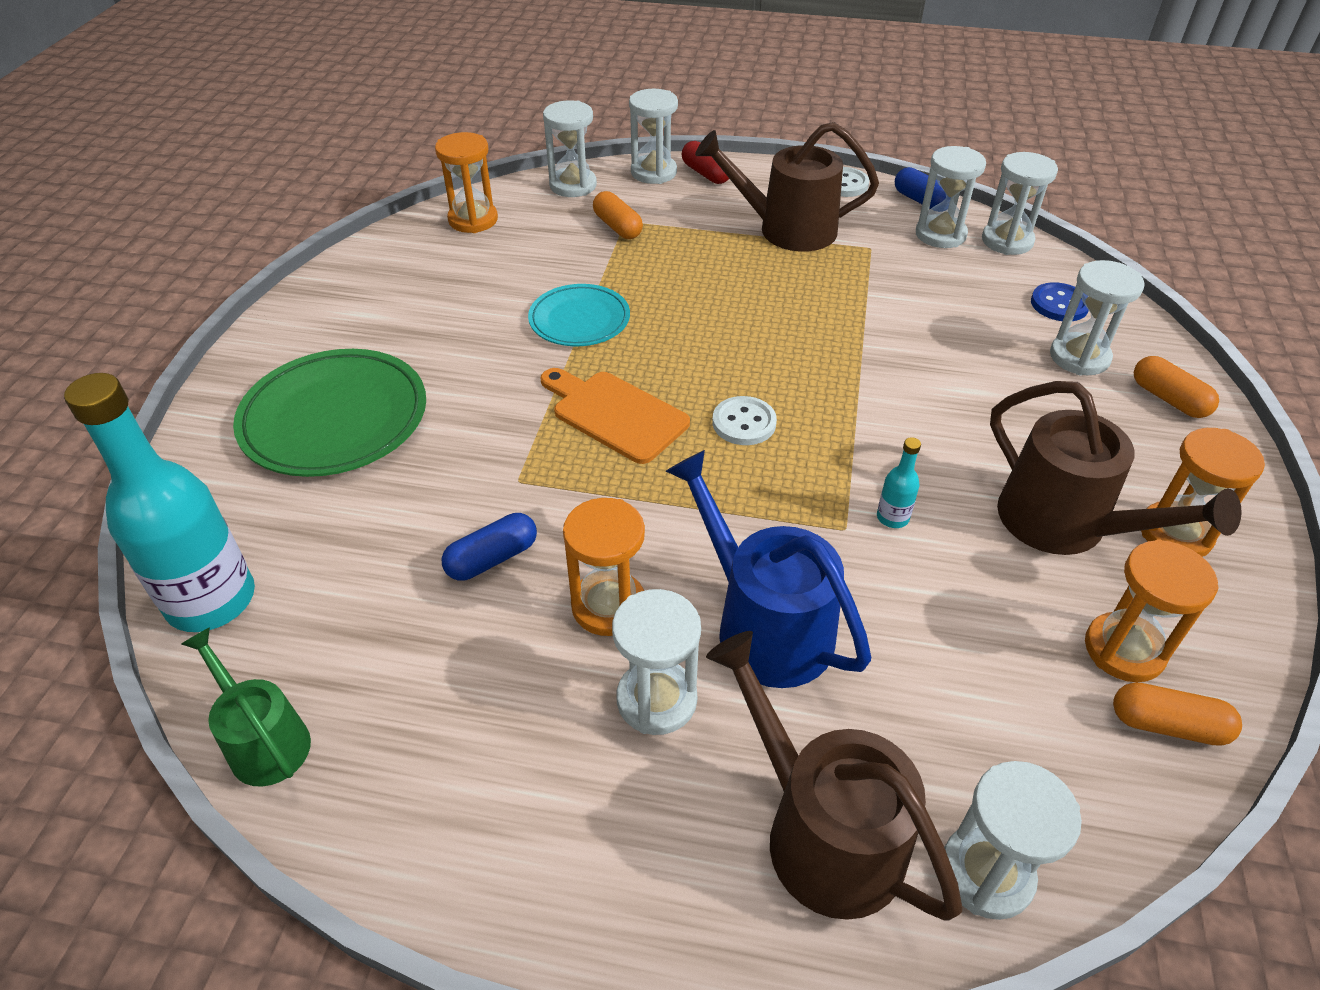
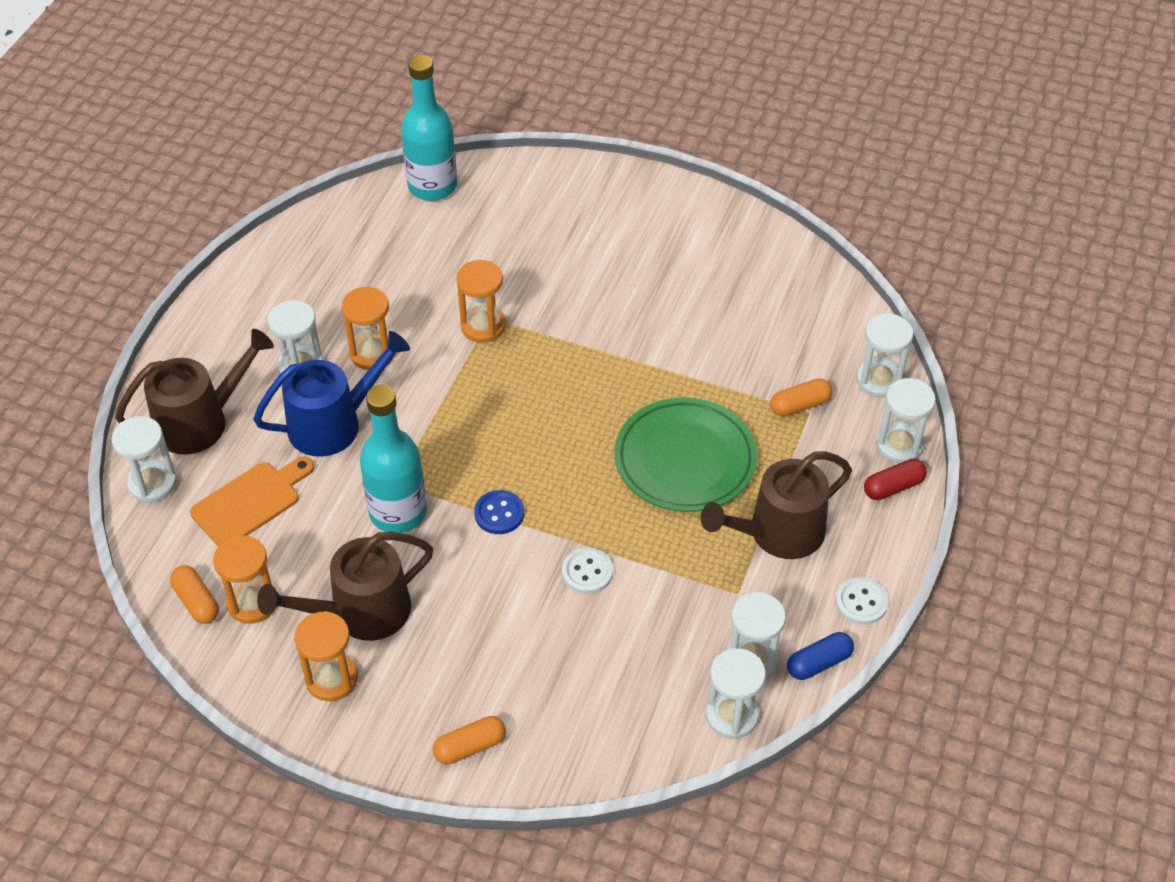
camera: 100 degrees right, 5 degrees up
(264, 741) = (333, 213): green watering can -> none
(334, 419) = (575, 229): green plate -> green plate (685, 459)
(473, 220) = (824, 307): orange hourglass -> orange hourglass (483, 326)
(492, 558) = (426, 303): blue capsule -> none
(579, 320) = (662, 365): turquoise plate -> none
(614, 414) = (543, 375): orange cutting board -> orange cutting board (250, 502)
(744, 423) = (515, 448): white button -> white button (587, 572)
(787, 229) = (778, 533): brown watering can -> brown watering can turned 135 degrees counterclockwise
(892, 517) = (398, 512): turquoise bottle -> turquoise bottle, size x2.48
(1059, 304) = (618, 718): blue button -> blue button (499, 513)
(1079, 357) = (539, 702): white hourglass -> none
(1167, 725) = (196, 602): orange capsule -> orange capsule turned 60 degrees counterclockwise

